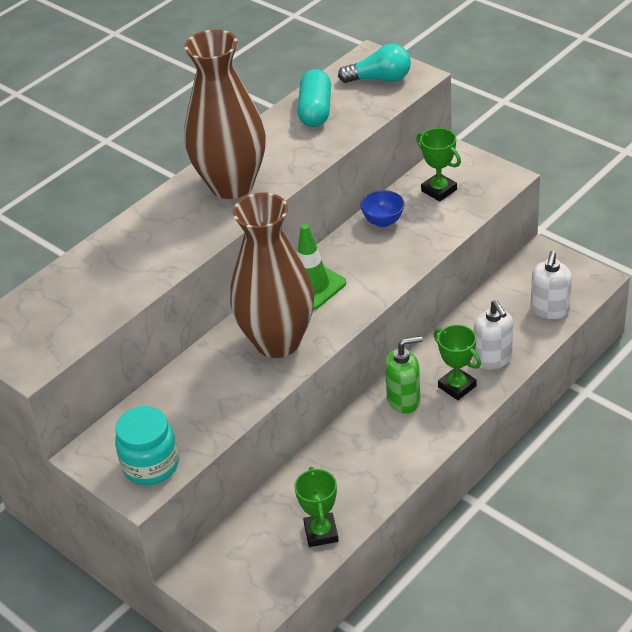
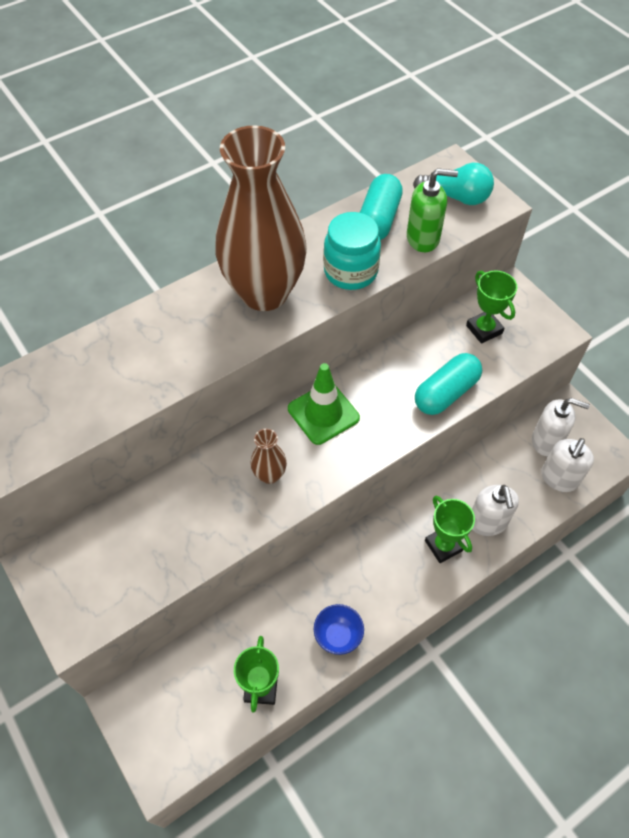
camera: 10 degrees right, 15 degrees up
(151, 465) = (95, 598): turquoise jar -> turquoise jar (350, 271)
(277, 341) = (269, 475): brown vase -> brown vase, size x0.41
(383, 221) = (417, 353): blue bowl -> blue bowl (338, 636)
(404, 400) = (387, 546): green soap dispenser -> green soap dispenser (423, 238)
(419, 245) = (446, 393): none -> turquoise capsule
(529, 284) = (546, 441): none -> white soap dispenser

